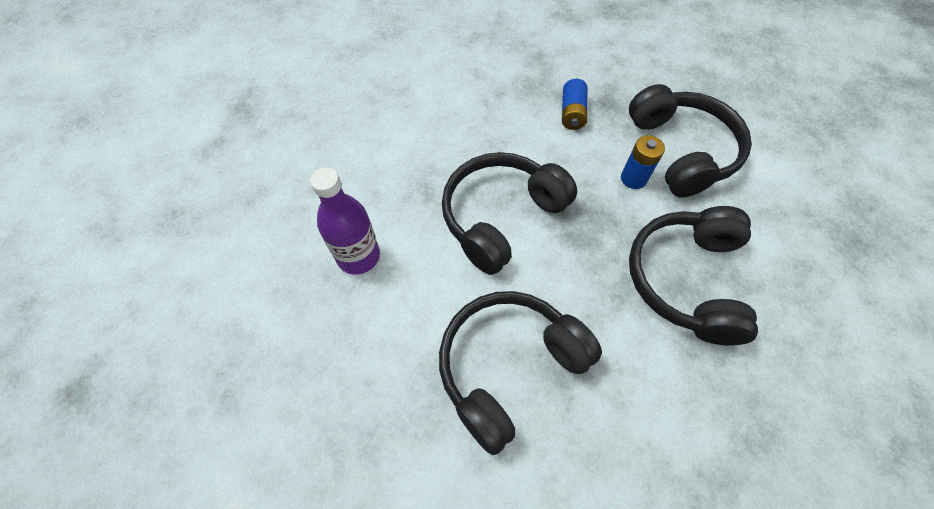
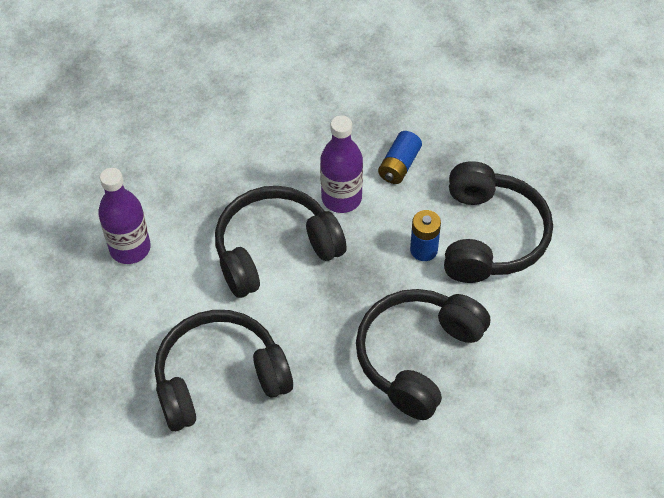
camera: 20 degrees right, 5 degrees down
(538, 153) = (341, 198): none -> purple bottle

